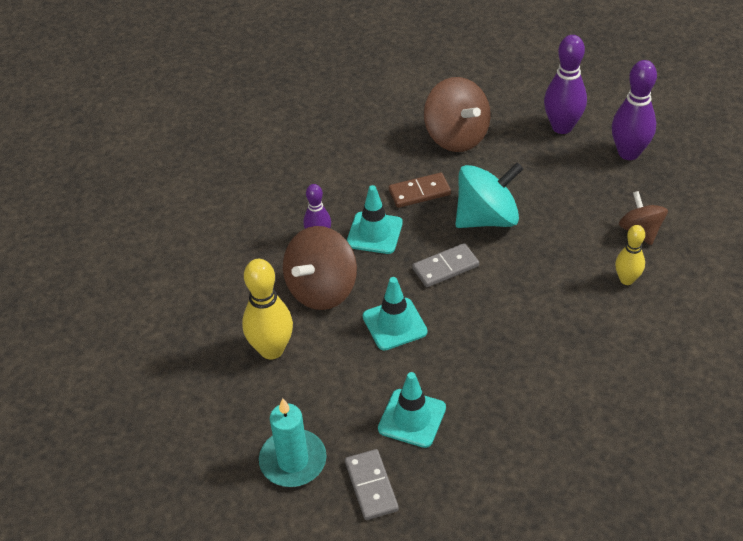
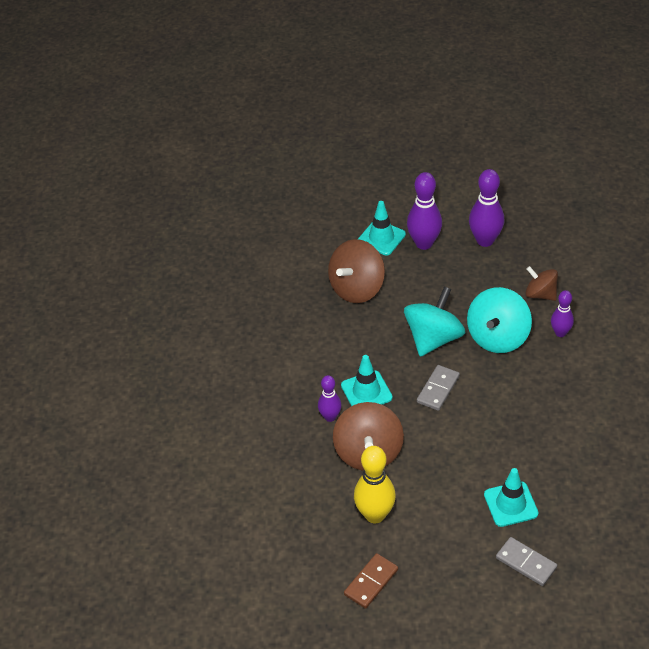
camera: 35 degrees left, 0 degrees up
(293, 461) = (461, 578): turquoise candle -> none
(394, 324) = (441, 448): turquoise traffic cone -> turquoise traffic cone (381, 238)
(419, 192) = (370, 344): brown domino -> brown domino (371, 582)
(456, 136) = (357, 288): brown spinning top -> brown spinning top turned 105 degrees clockwise
(554, 250) = (498, 337): none -> turquoise spinning top
(626, 279) = (560, 333): yellow bowling pin -> purple bowling pin

